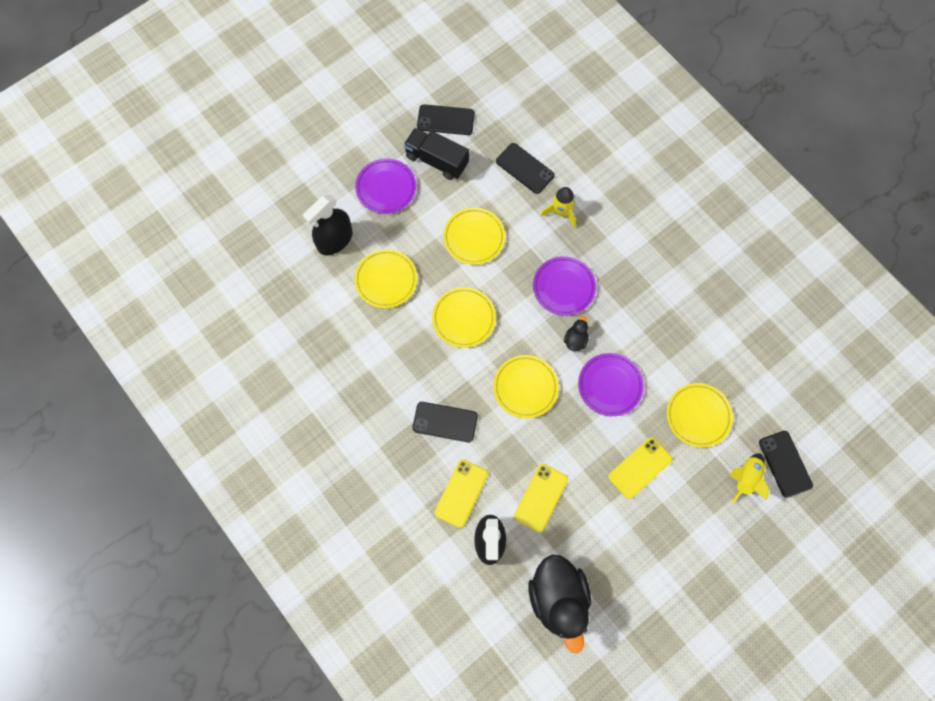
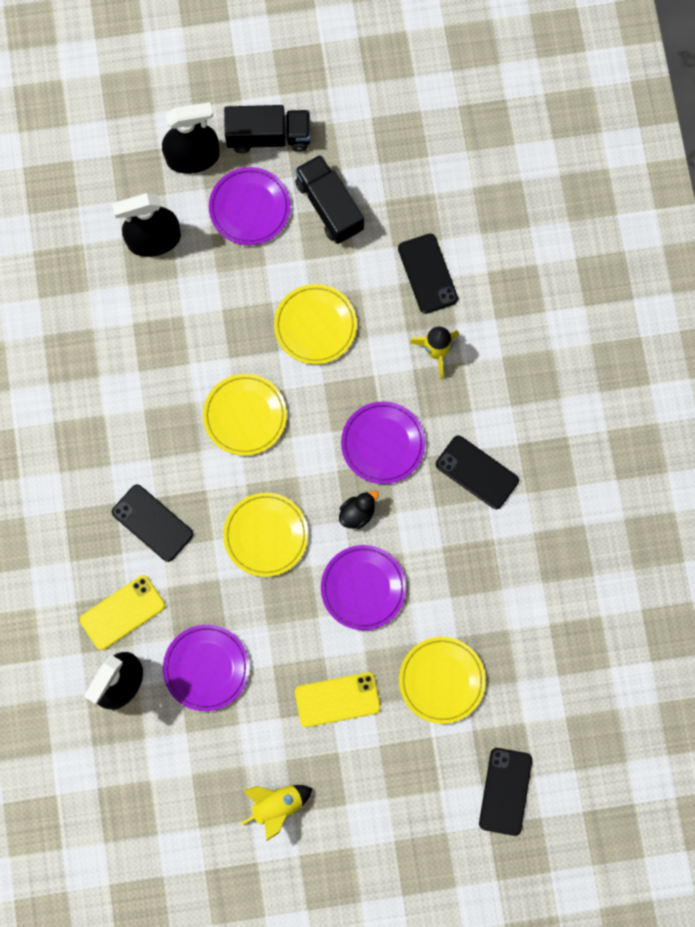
camera: 30 degrees right, 5 degrees up
(329, 176) = (193, 157): none -> black spray bottle
(371, 138) = (268, 136): none -> black truck
(386, 280) = (184, 320): yellow plate -> none
(445, 120) = (370, 161): black phone -> black phone (477, 472)
(540, 497) = (206, 668): yellow phone -> purple plate
(558, 599) = (158, 788): black duck -> none
(745, 478) = (449, 781): yellow rocket -> yellow rocket (277, 806)

